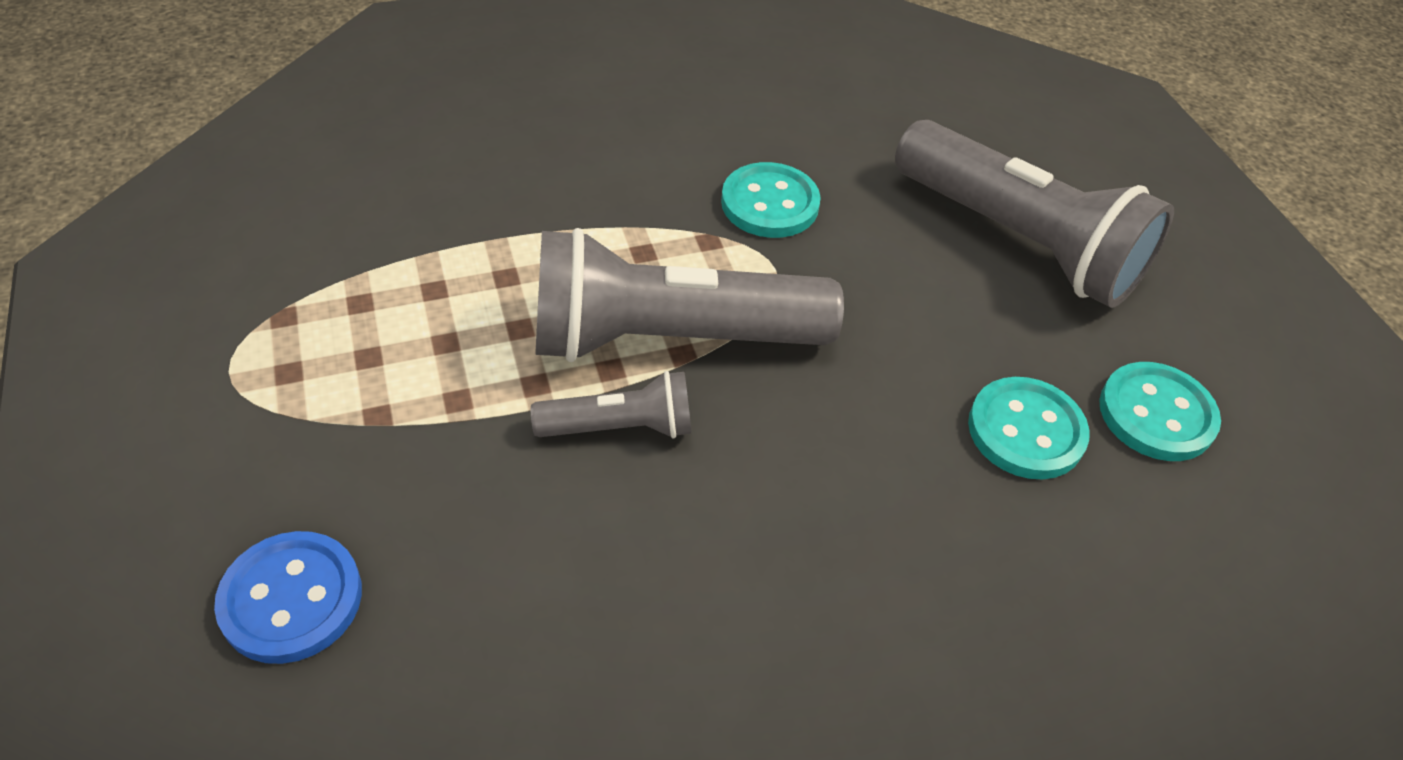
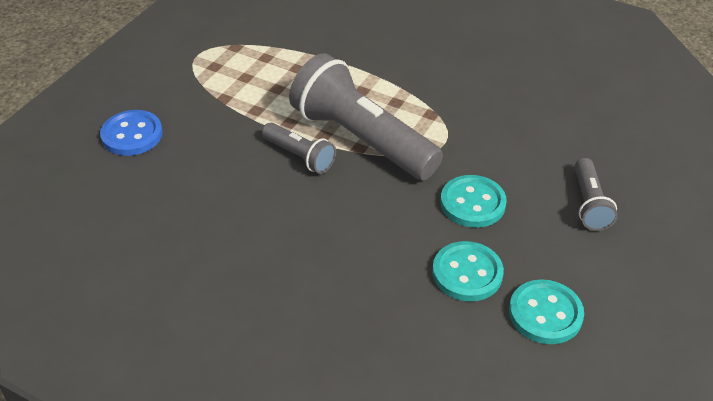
camera: 50 degrees right, 5 degrees down
(770, 203) = (481, 116): turquoise button -> turquoise button (472, 203)
(1019, 241) = (589, 204): grey flashlight -> grey flashlight, size x0.49

